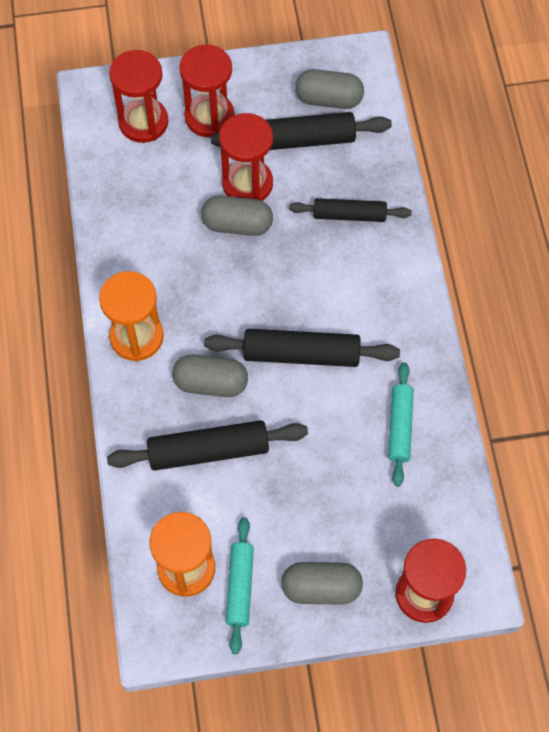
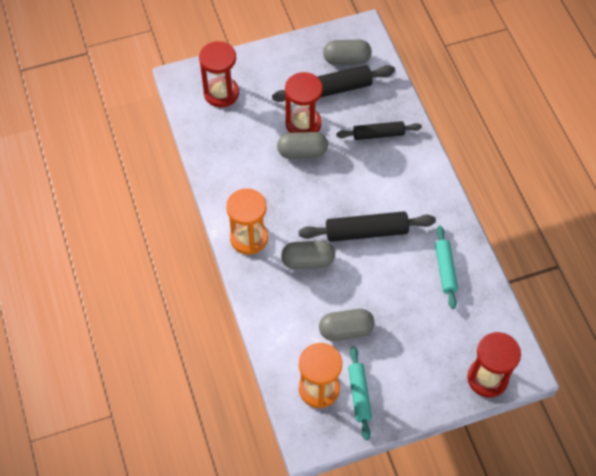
camera: 10 degrees left, 5 degrees down
(208, 451) = (316, 307): black rolling pin -> none
(209, 117) = (266, 83): red hourglass -> none
(321, 588) = (415, 386): grey capsule -> grey capsule (346, 330)

